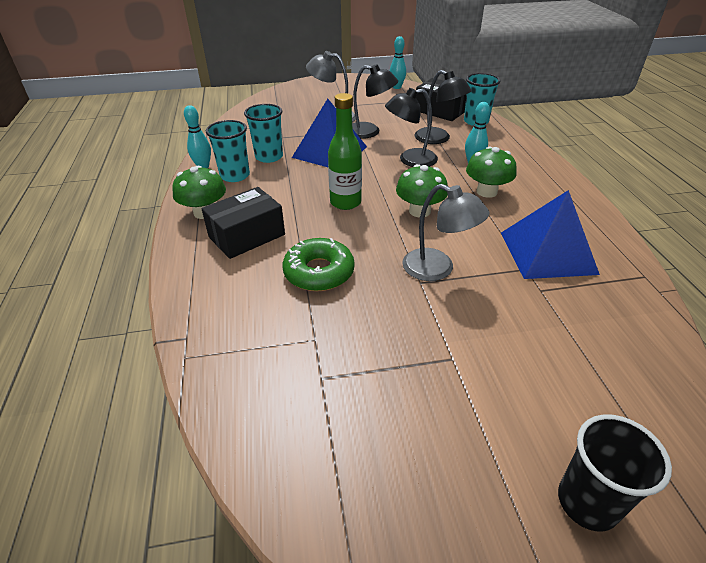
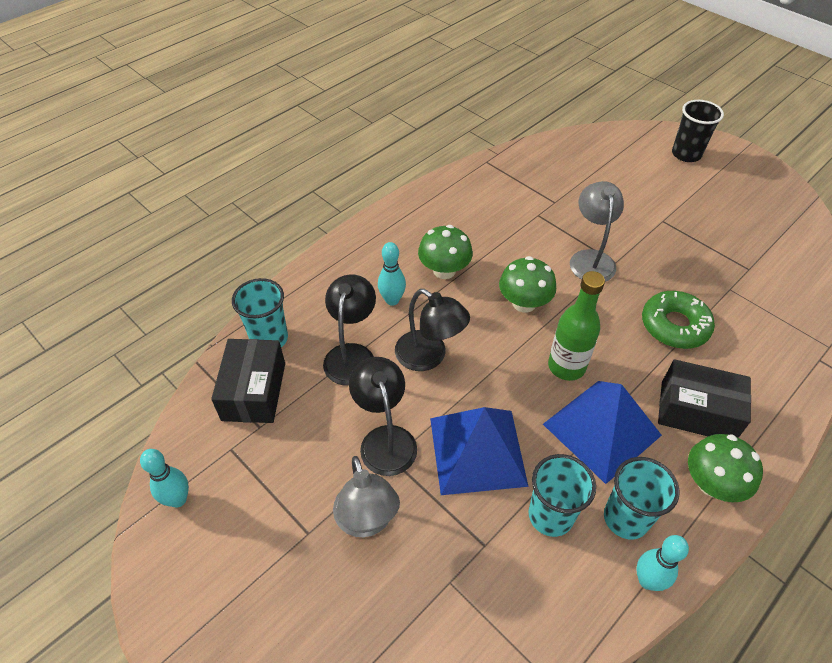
camera: 125 degrees left, 10 degrees up
(547, 252) = (506, 209): blue pyramid -> blue pyramid (601, 429)

